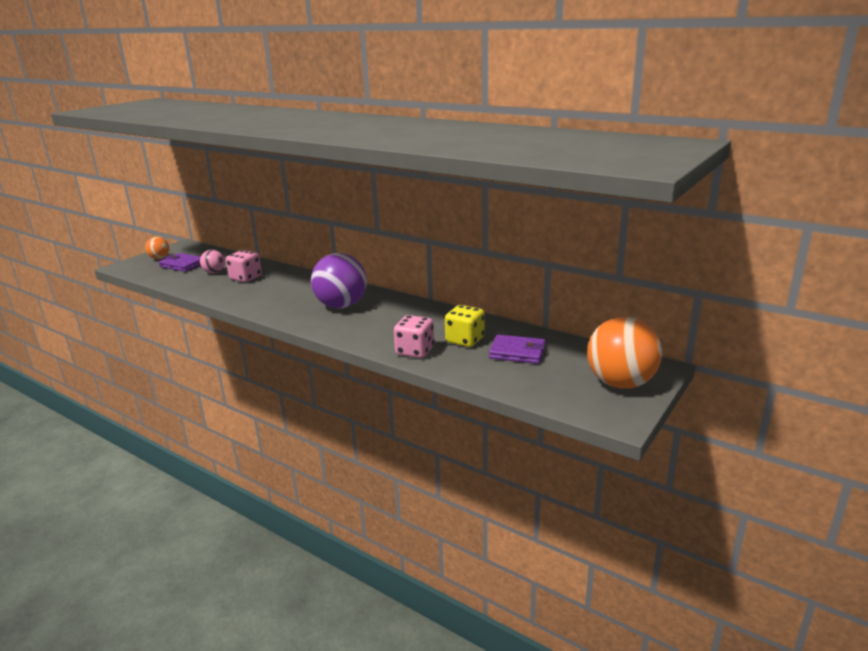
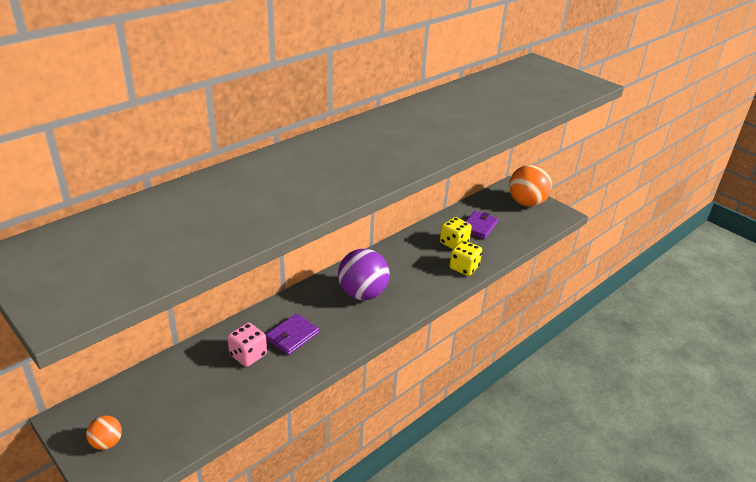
camera: 80 degrees left, 10 degrees up
(182, 265) = (158, 414): purple wallet -> purple wallet (292, 336)
(214, 272) = (210, 382): pink ball -> none
(415, 351) = (464, 267): pink dice -> yellow dice

